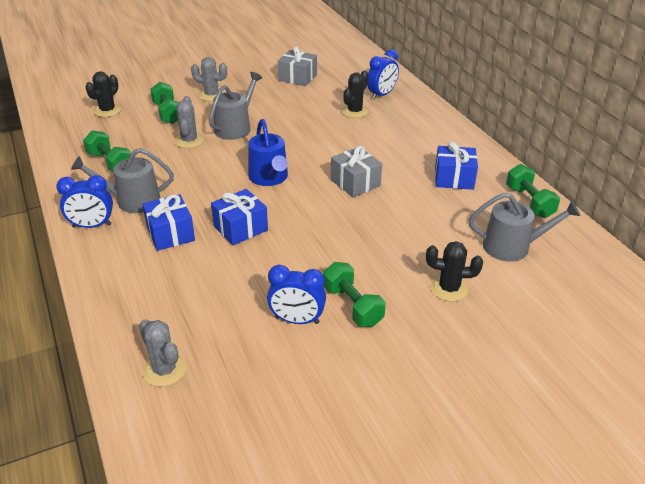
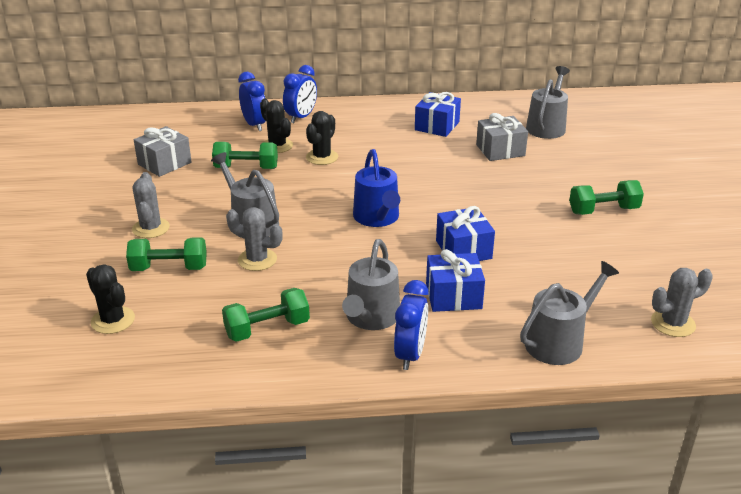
camera: 70 degrees left, 5 degrees down
(121, 298) = (559, 342): none -> grey watering can
(211, 95) = (151, 228): grey cactus -> grey cactus turned 45 degrees counterclockwise
(269, 178) = (377, 218): blue watering can -> blue watering can turned 75 degrees clockwise
(297, 320) = (616, 241): blue clock -> blue clock (301, 117)
(355, 183) = (416, 172): grey gift -> grey gift (500, 150)
(449, 288) = (592, 164): black cactus -> black cactus (322, 157)
(529, 202) = (489, 105): green dumbbell -> green dumbbell (246, 168)

